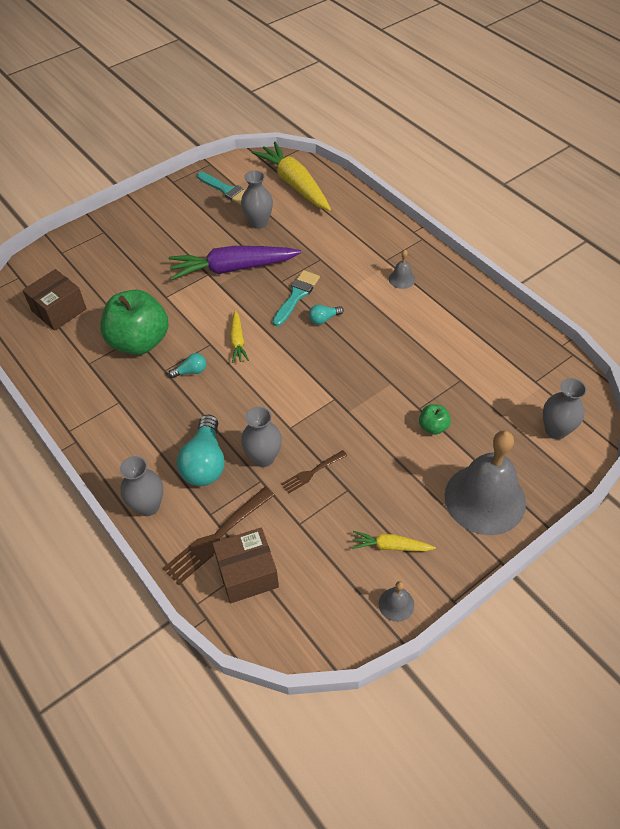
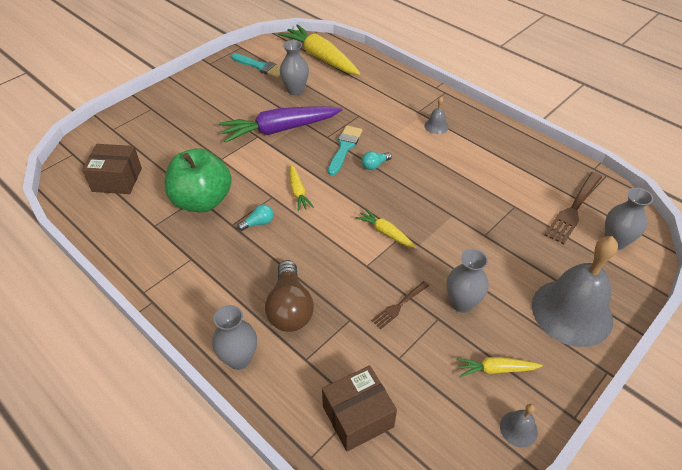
camera: 10 degrees left, 5 degrees down
(59, 310) = (117, 179): brown box -> brown box turned 60 degrees clockwise
(205, 462) = (290, 308): turquoise light bulb -> brown light bulb
(217, 536) = (318, 381): brown fork -> brown fork (573, 209)
(263, 458) = (347, 297): grey vase -> grey vase (462, 303)
(317, 395) = (385, 232): none -> yellow carrot
(433, 427) = (502, 250): green apple -> none

